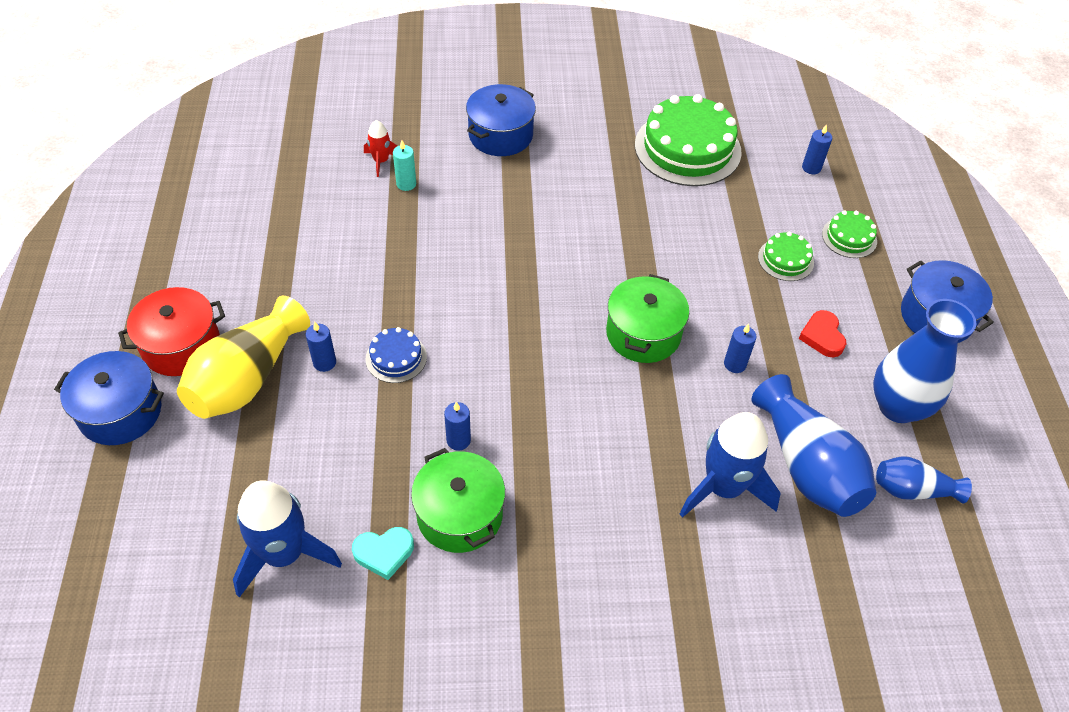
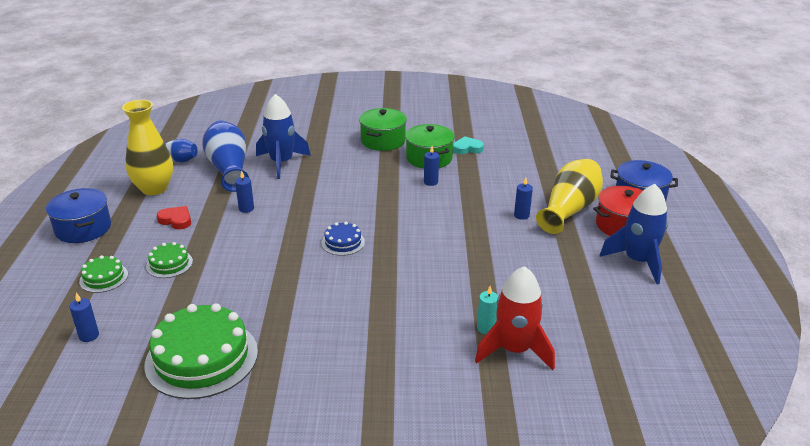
camera: 175 degrees left, 20 degrees down
(284, 554) = (518, 149): blue rocket -> blue rocket (637, 261)
(381, 161) = (514, 350): red rocket -> red rocket, size x2.00
(396, 358) = (474, 216): blue cake -> blue cake (343, 242)
(500, 135) = (394, 375): blue pot -> none
(643, 334) = (302, 224): green pot -> green pot (383, 141)
(822, 336) = (176, 220): red heart -> red heart turned 60 degrees counterclockwise
(898, 406) = (154, 188): blue vase -> yellow vase

